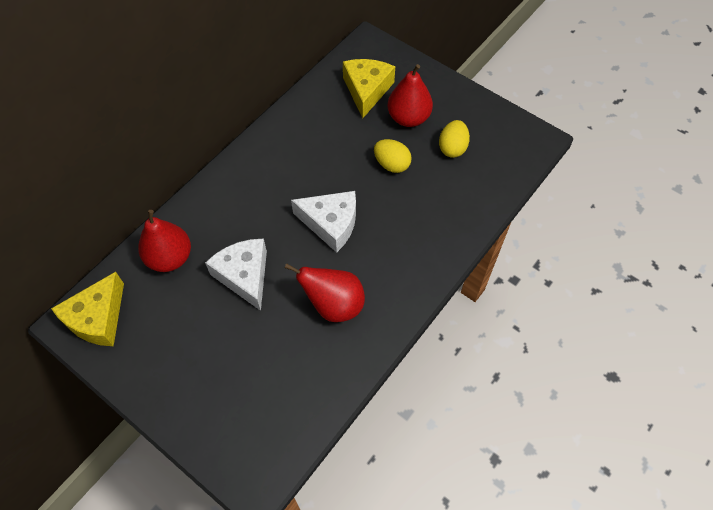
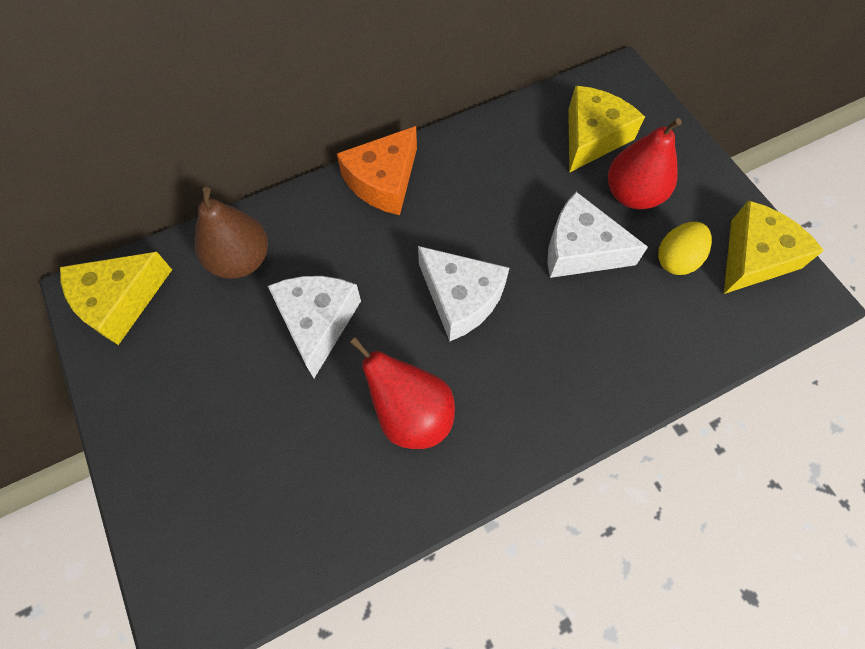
camera: 25 degrees right, 5 degrees up
(170, 258) = (241, 260): red pear -> brown pear
(242, 169) = (383, 181): none -> orange cheese
(391, 164) = (580, 249): yellow egg -> white cheese
(497, 129) = (754, 257): none -> yellow cheese

